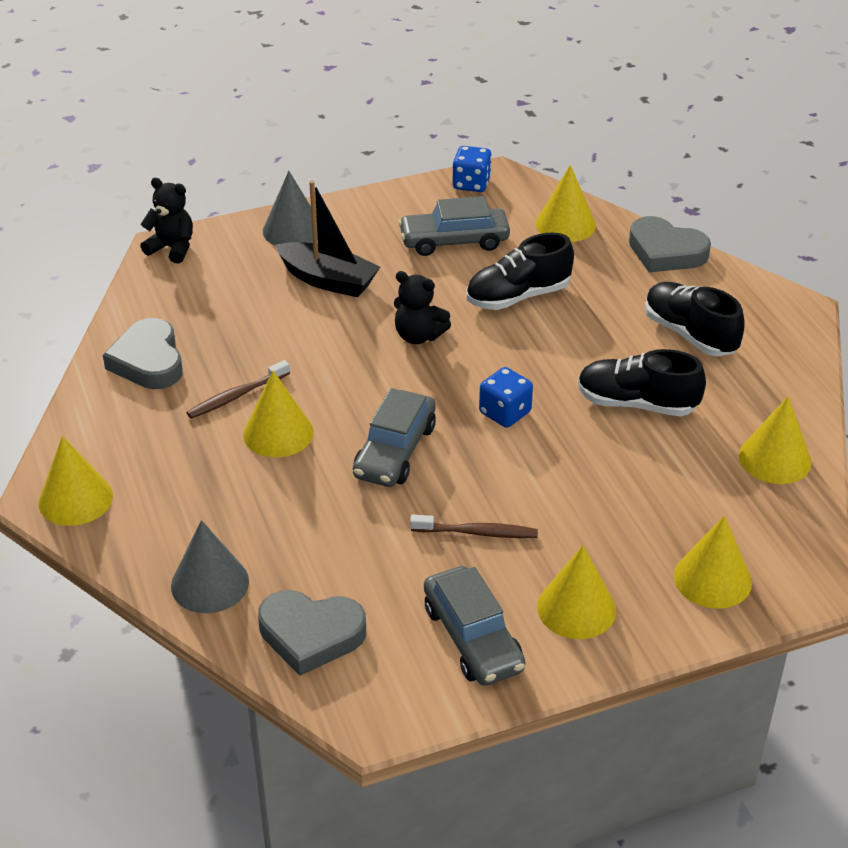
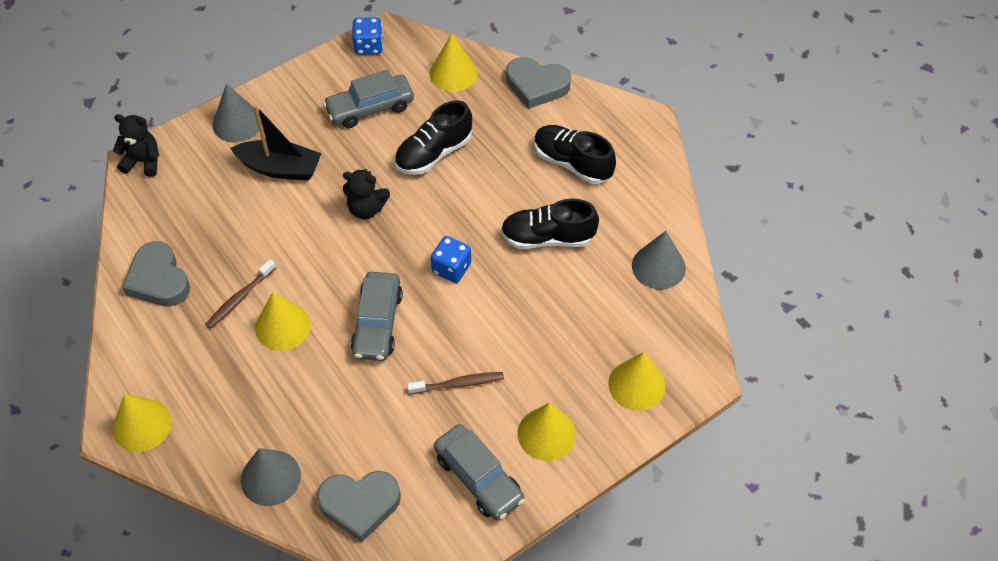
camera: 15 degrees left, 15 degrees up
(775, 459) = (658, 266): yellow cone -> grey cone

